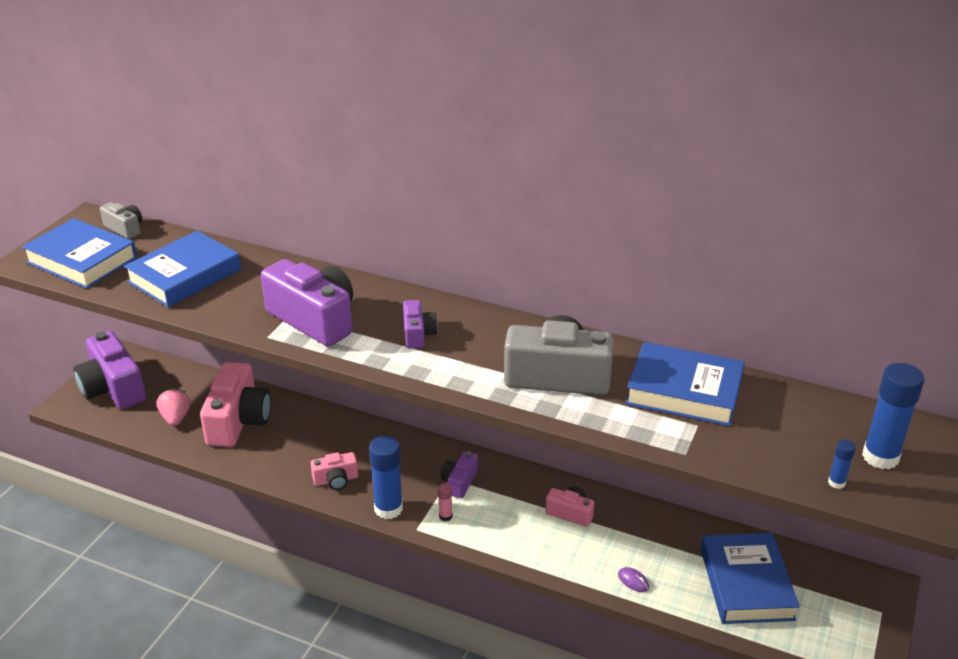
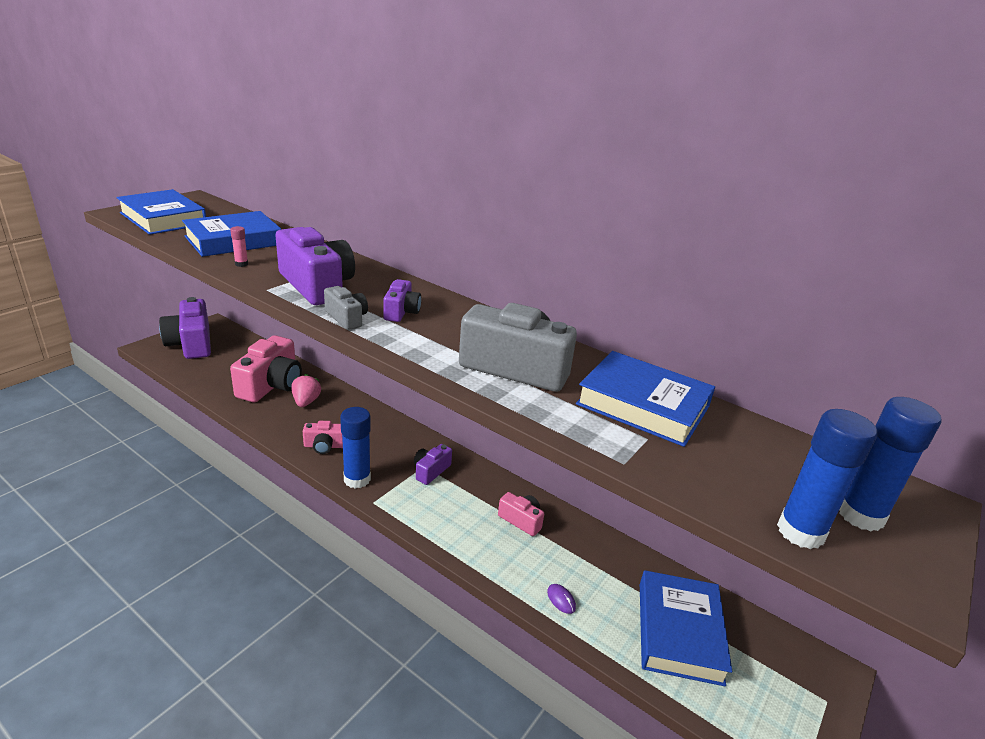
camera: 10 degrees right, 5 degrees down
(125, 229) = (214, 207): grey camera -> grey camera (347, 318)
(176, 418) = (224, 373): pink strawberry -> pink strawberry (306, 402)
(445, 516) = (404, 497): pink glue stick -> pink glue stick (241, 264)
(836, 482) = (800, 532): blue glue stick -> blue glue stick, size x2.15

